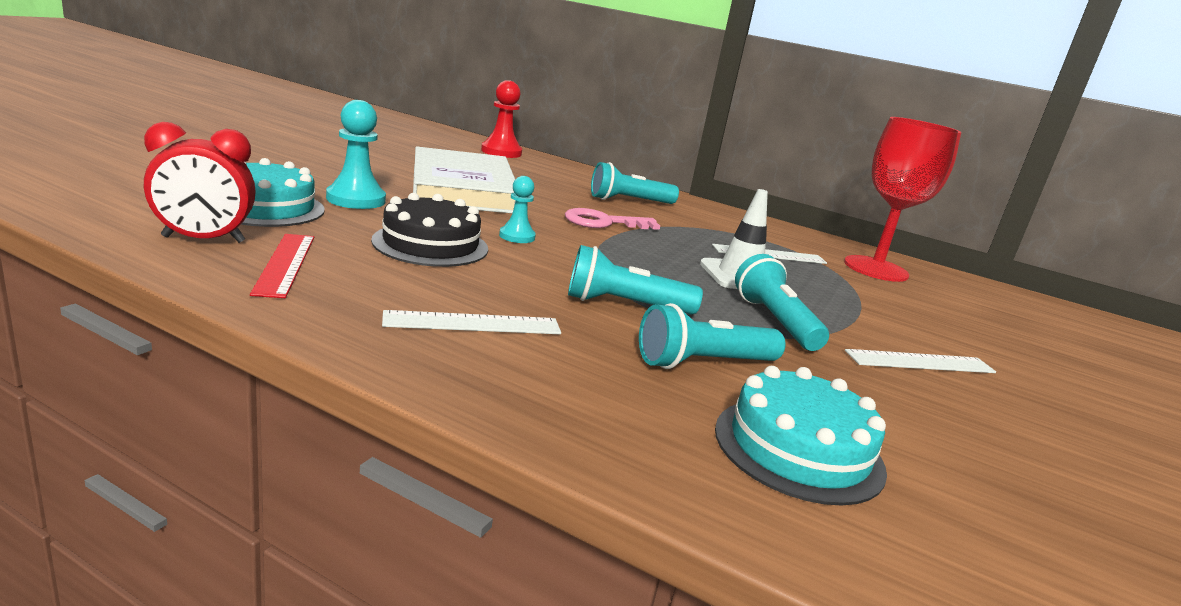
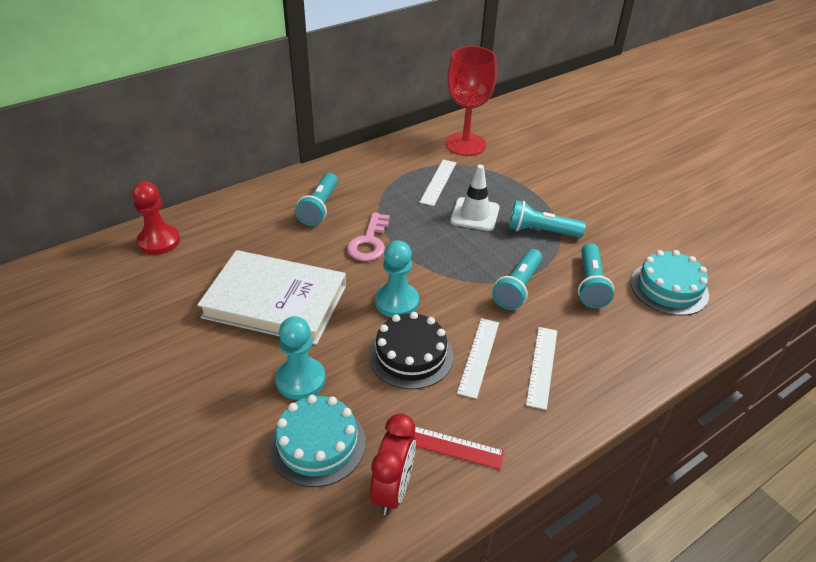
camera: 60 degrees left, 20 degrees up
(517, 236) = (397, 302): turquoise pawn -> turquoise pawn, size x1.63
(920, 362) = (589, 199): white ruler -> white ruler (478, 356)

